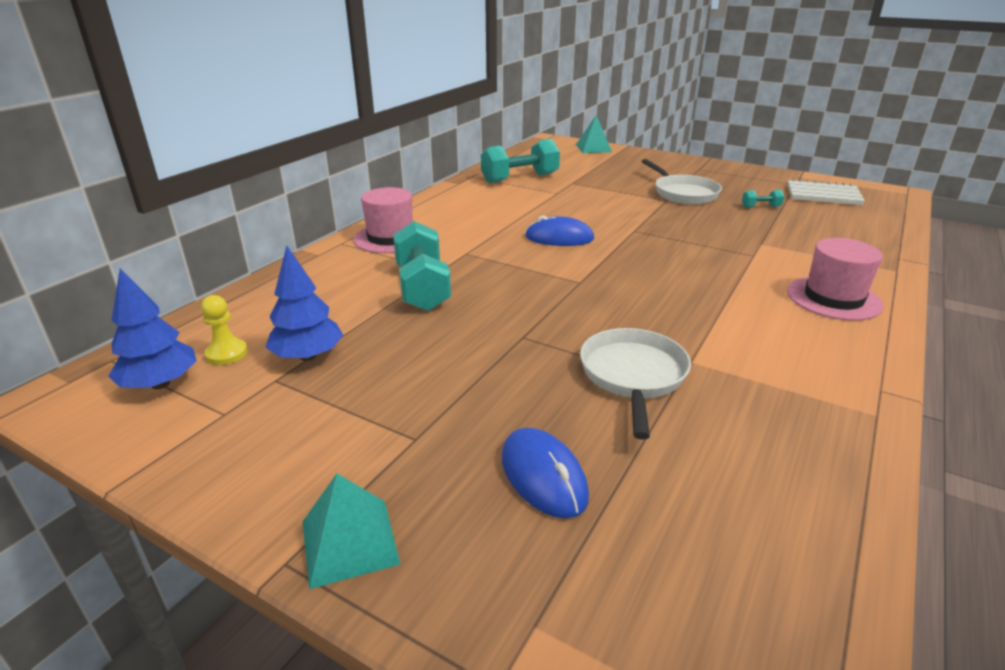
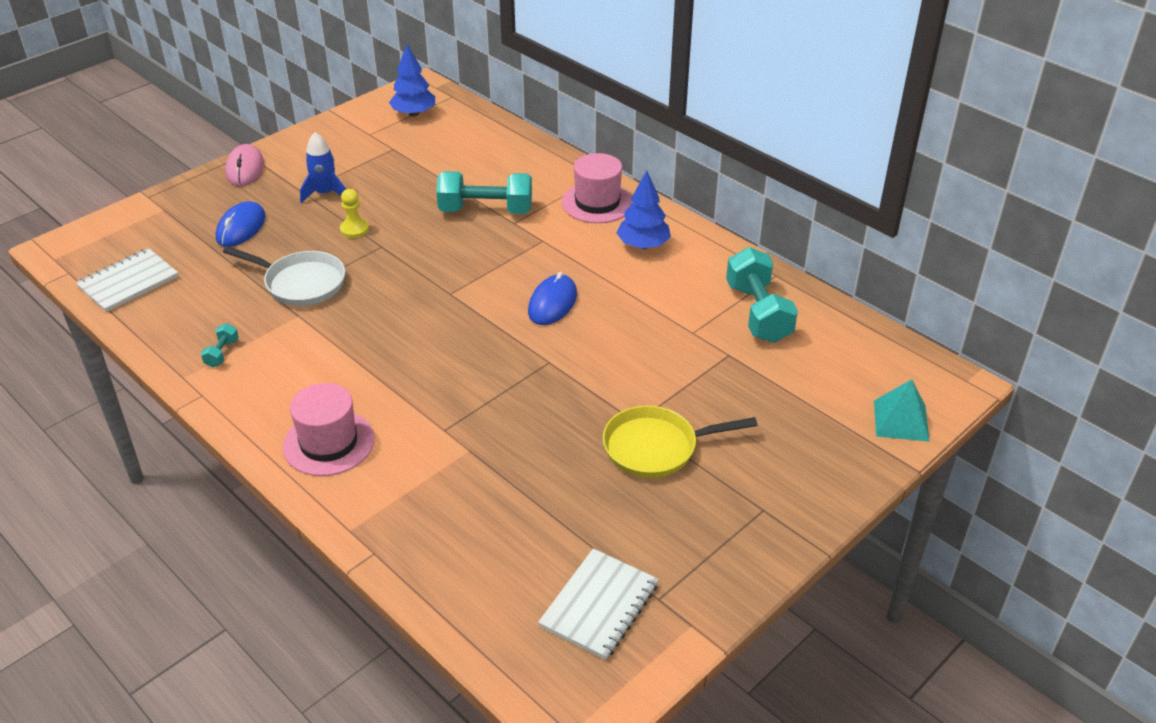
camera: 105 degrees right, 10 degrees up
(227, 353) = (435, 132): yellow pawn -> yellow pawn (354, 229)
(308, 356) = (413, 159): blue tree -> blue tree (643, 245)
(349, 542) = (245, 169): turquoise pyramid -> pink mouse
(416, 412) = (325, 193): none -> blue rocket
(543, 476) = (241, 228): blue mouse -> blue mouse turned 60 degrees counterclockwise
(683, 193) = (656, 447): white pan -> yellow pan
(760, 207) = (578, 505): turquoise dumbbell -> turquoise dumbbell (222, 353)
(776, 569) = (128, 282): none -> white notebook

